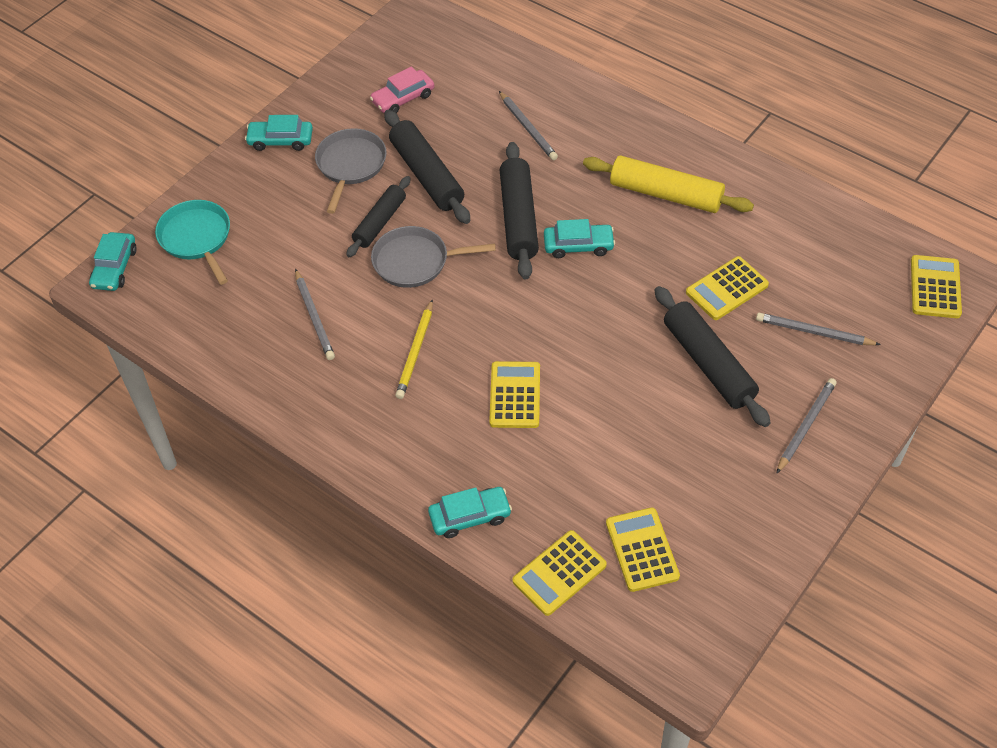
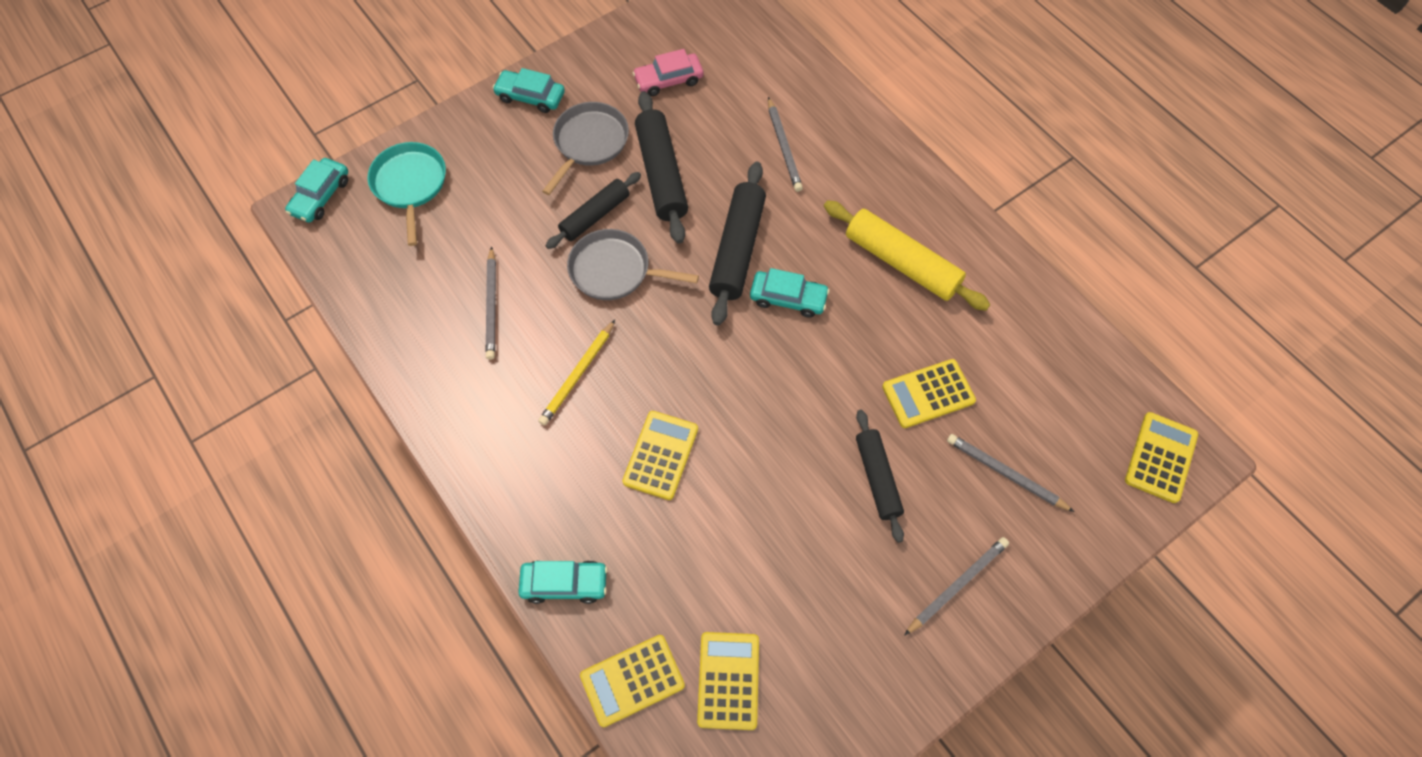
camera: 15 degrees right, 10 degrees up
(709, 363) = (877, 478): black rolling pin -> black rolling pin, size x0.66

